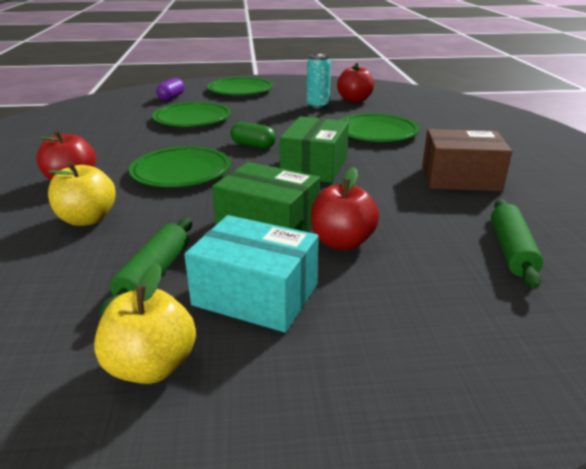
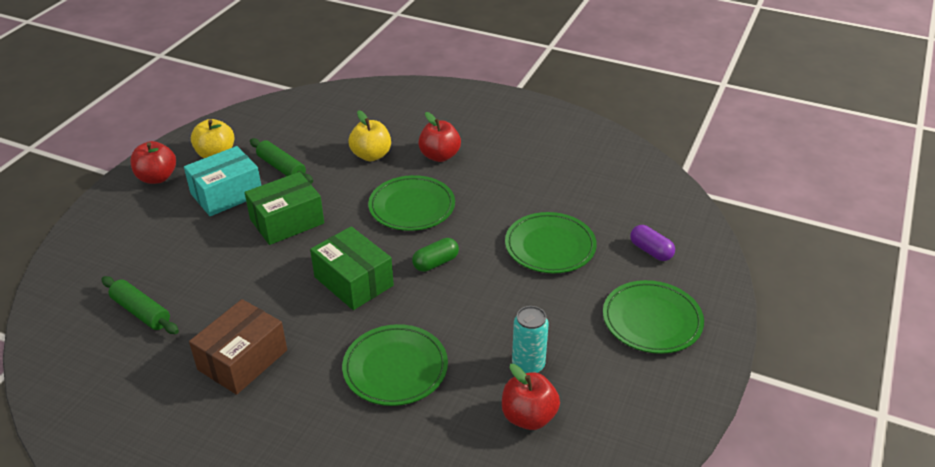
camera: 120 degrees right, 10 degrees up
(342, 242) = (234, 244): red apple -> red apple (157, 178)

